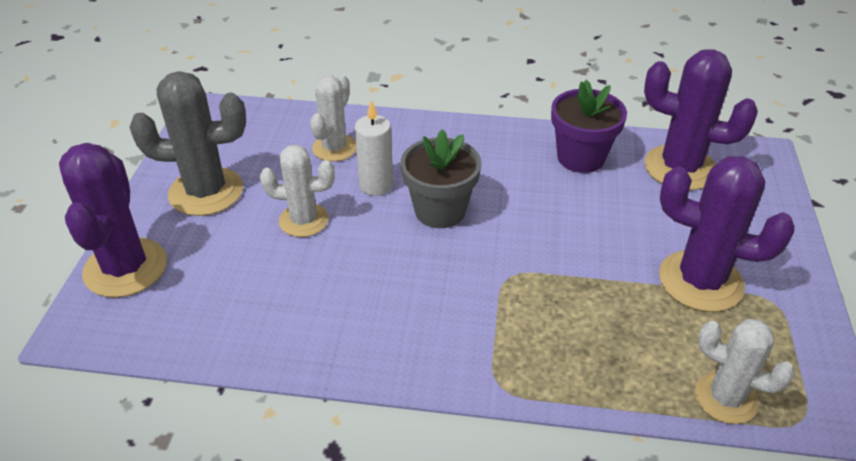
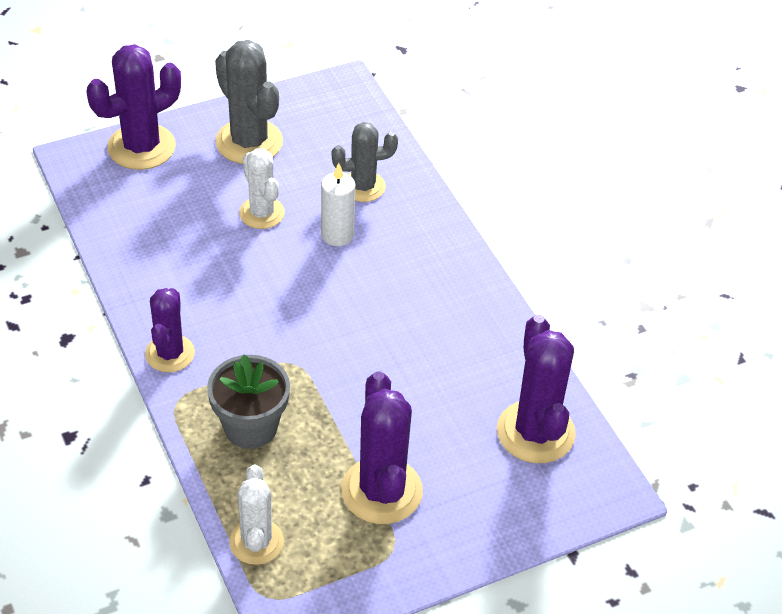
camera: 55 degrees right, 5 degrees up
(334, 148) = (363, 186): white cactus -> grey cactus
(430, 364) = (170, 353): none -> purple cactus
(440, 211) = (337, 288): grey flower pot -> grey flower pot (250, 427)
(580, 157) = (489, 354): purple flower pot -> none

